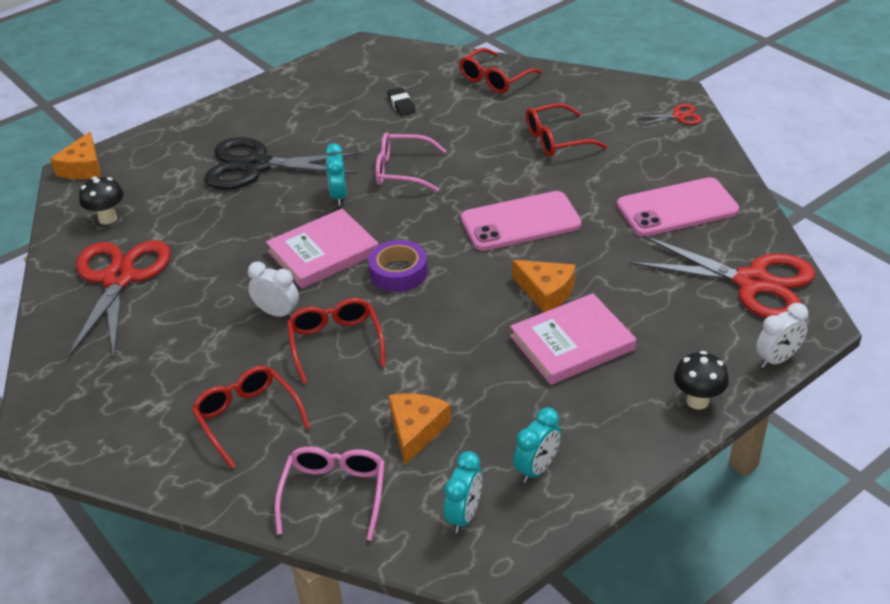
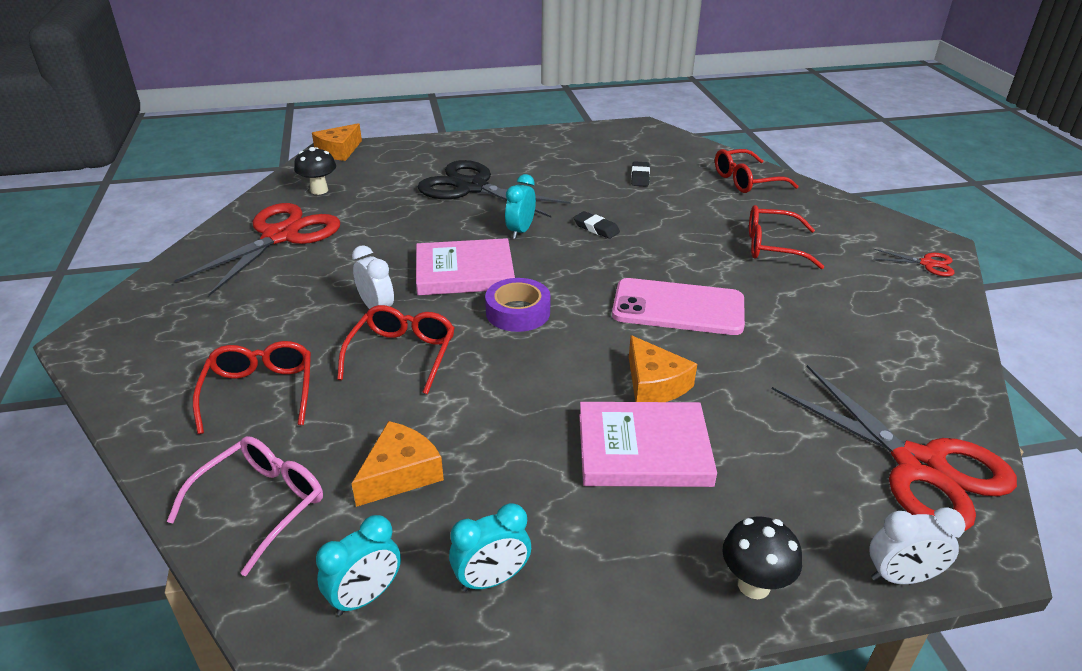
camera: 25 degrees right, 5 degrees down
(402, 171) = (596, 228): pink glasses -> black eraser
(677, 208) = (869, 351): pink phone -> none

